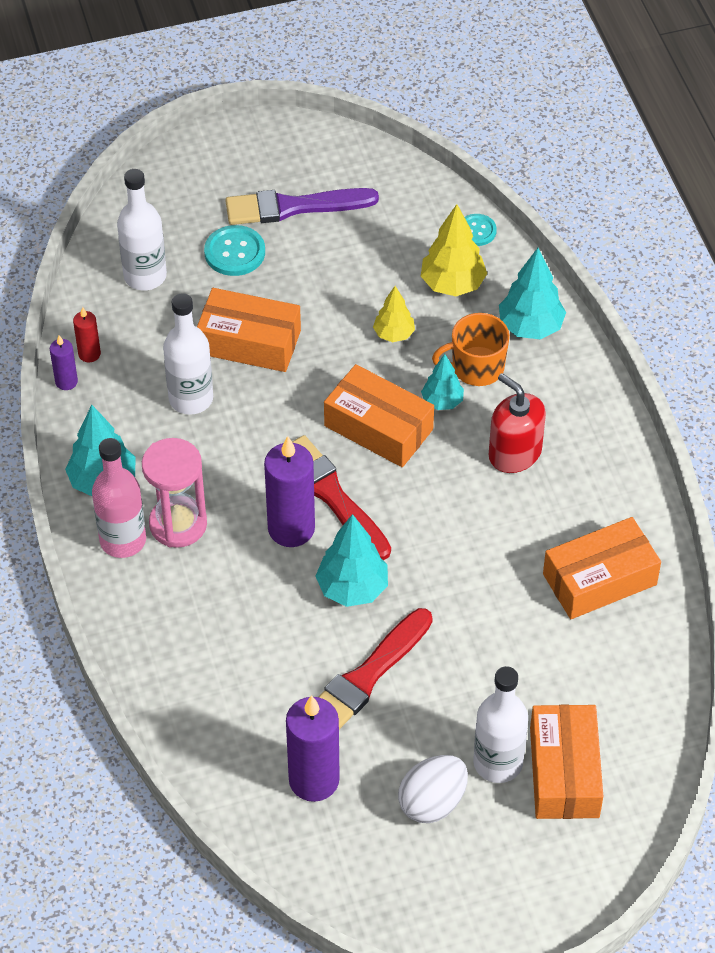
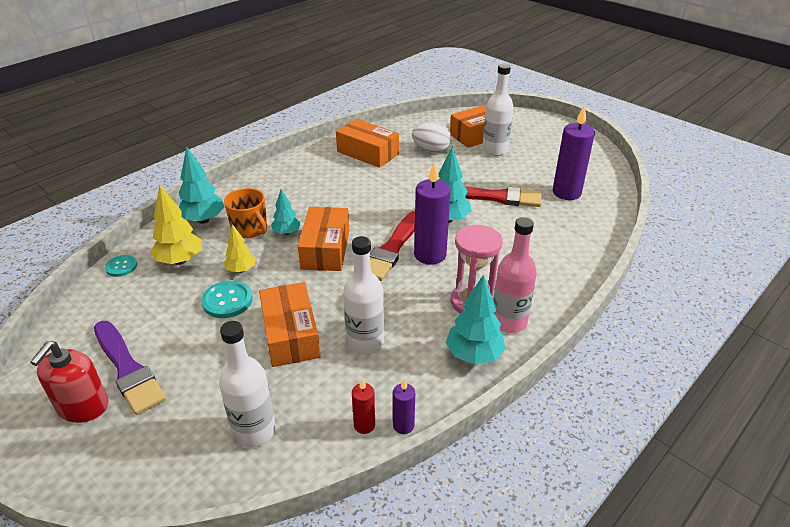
camera: 120 degrees left, 15 degrees down
(234, 252) = (198, 384): turquoise button -> turquoise button (227, 300)
(432, 802) = (534, 159): white egg -> white egg (431, 150)
(514, 453) = (307, 197): red soap dispenser -> red soap dispenser (83, 406)

